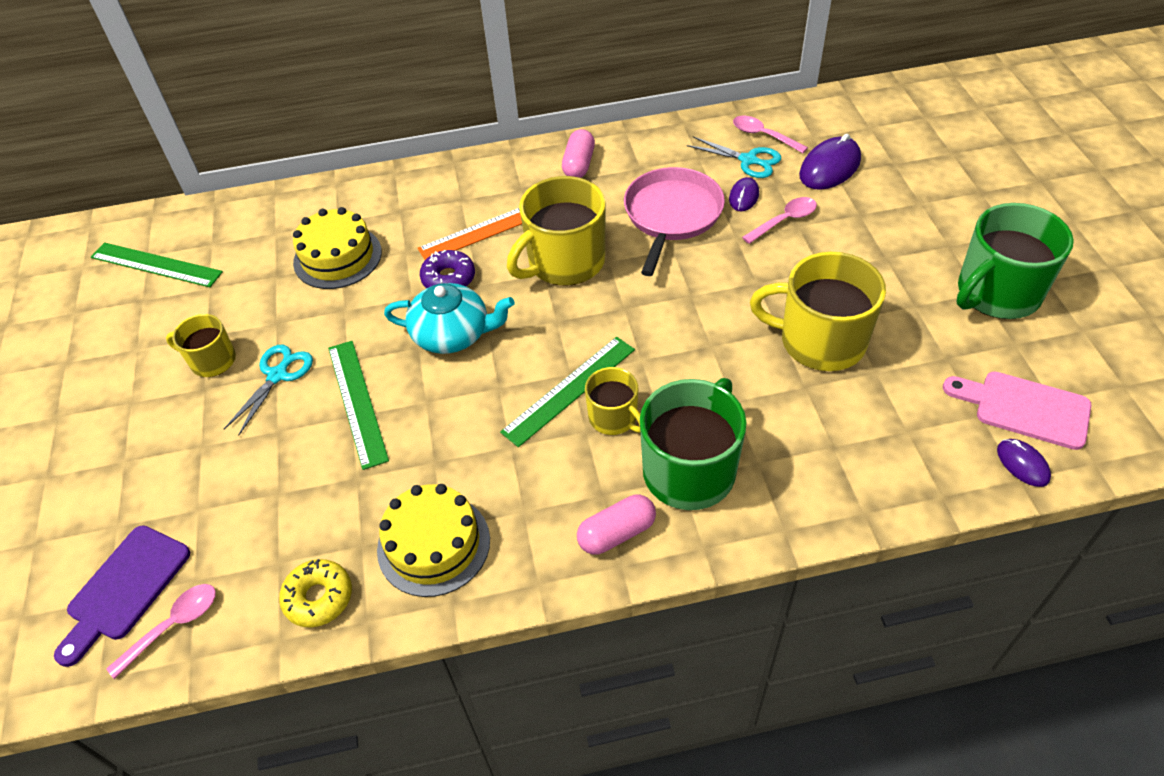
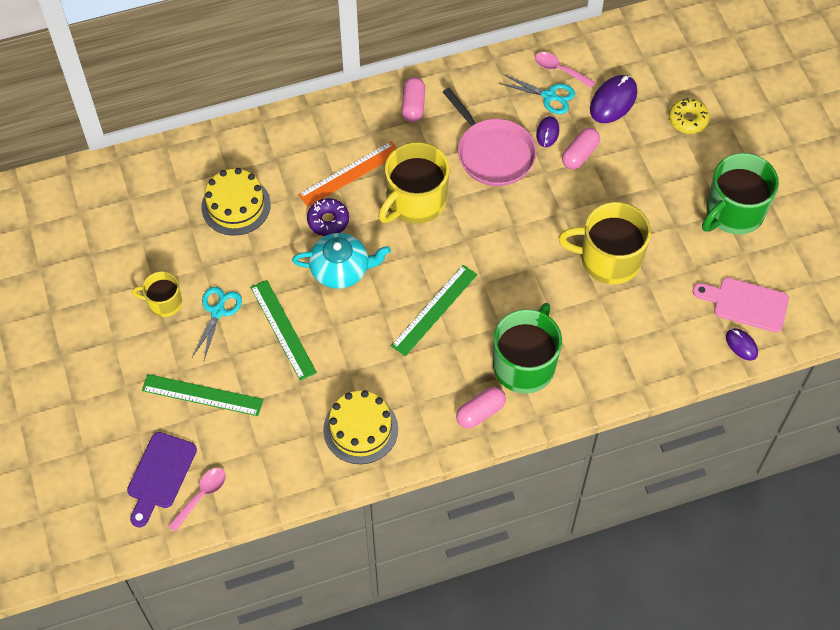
camera: 10 degrees left, 10 degrees up
(156, 265) = (90, 220): green ruler -> green ruler (202, 395)
(318, 597) = (292, 470): yellow donut -> yellow donut (688, 120)
(614, 417) = (468, 329): yellow mug -> none
(672, 215) = (493, 153): pink pan -> pink pan turned 135 degrees clockwise
(784, 221) = (579, 154): pink spoon -> pink capsule

